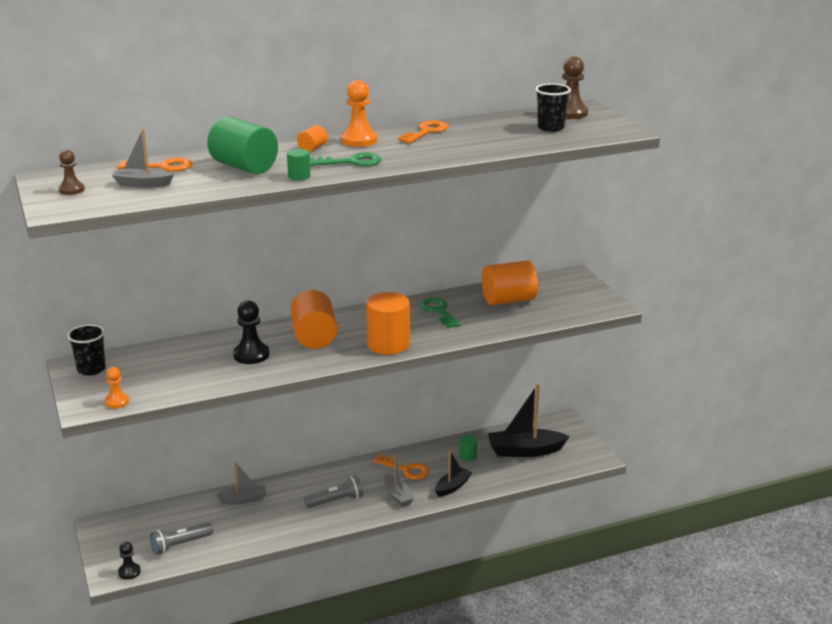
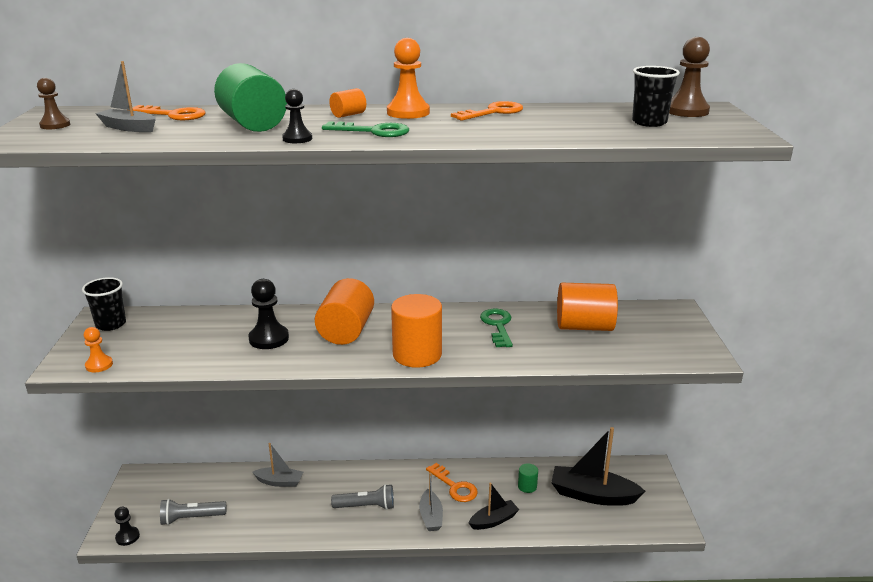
camera: 20 degrees right, 0 degrees up
(299, 176) = (297, 139): green cylinder -> black pawn

